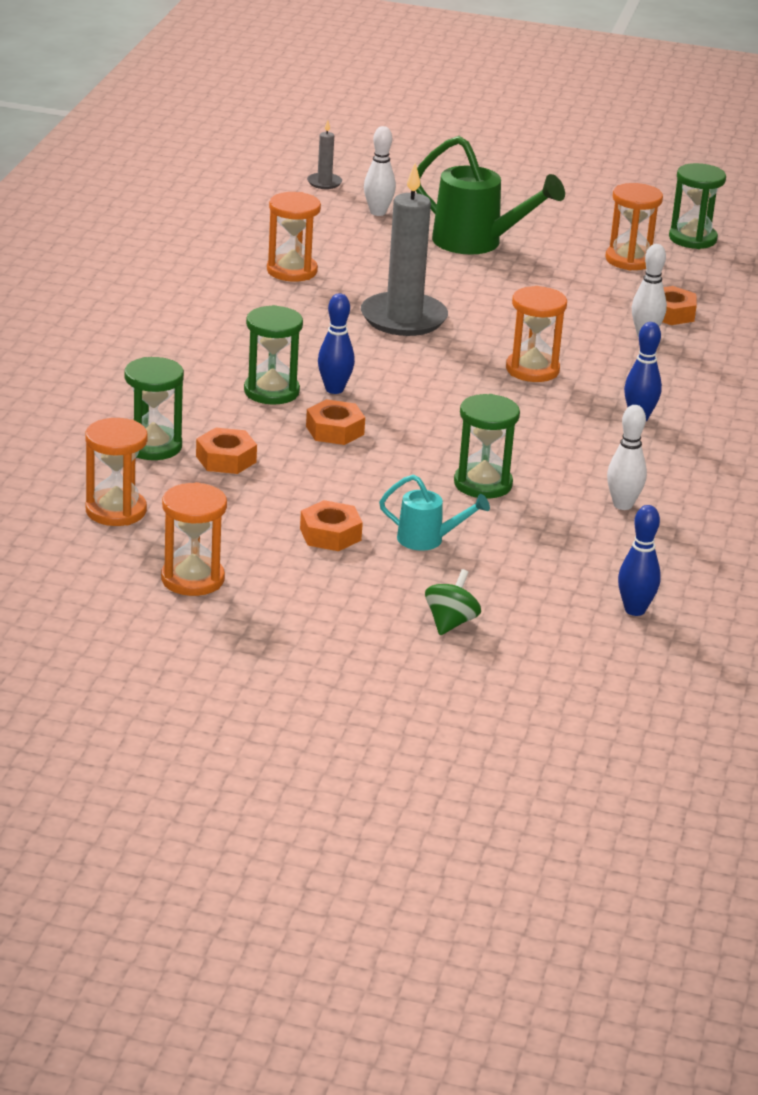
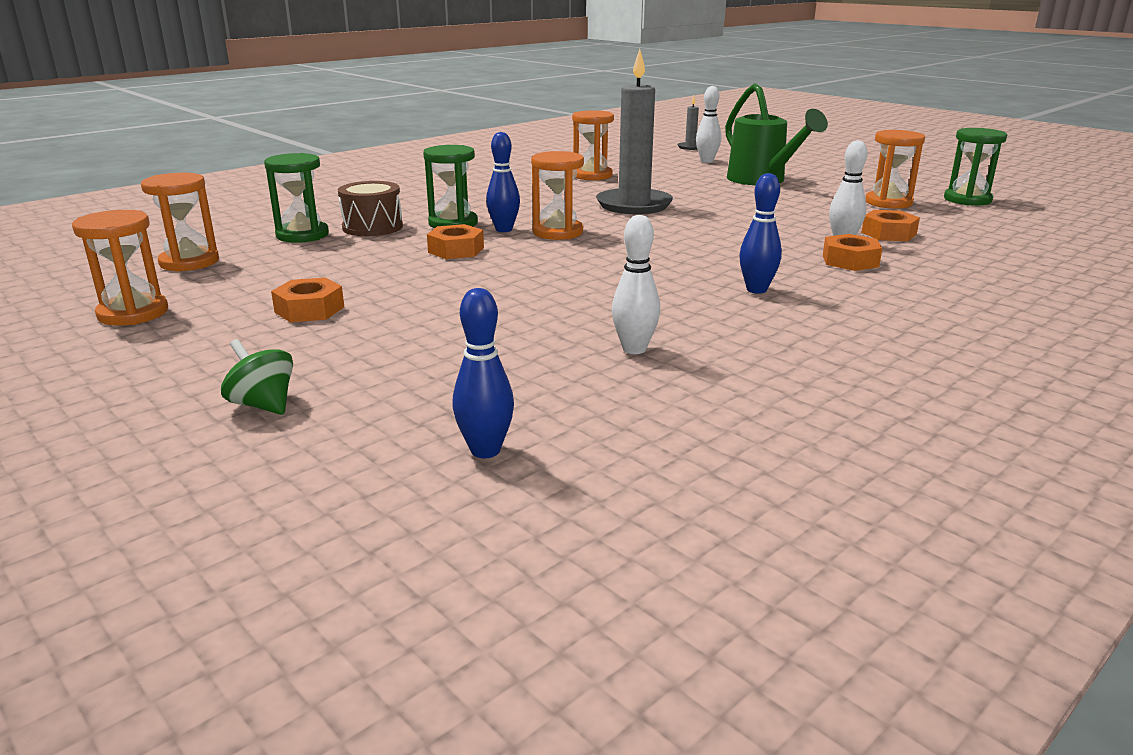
camera: 35 degrees right, 5 degrees down
(201, 417) = (372, 227): none -> brown drum
(226, 459) = (336, 250): orange nut -> orange nut (850, 261)
(427, 540) = (384, 332): turquoise watering can -> none
(450, 623) = (263, 405): green spinning top -> green spinning top turned 105 degrees counterclockwise
(483, 484) = (516, 305): green hourglass -> none
(532, 370) = (697, 245): orange hourglass -> orange hourglass (557, 232)

